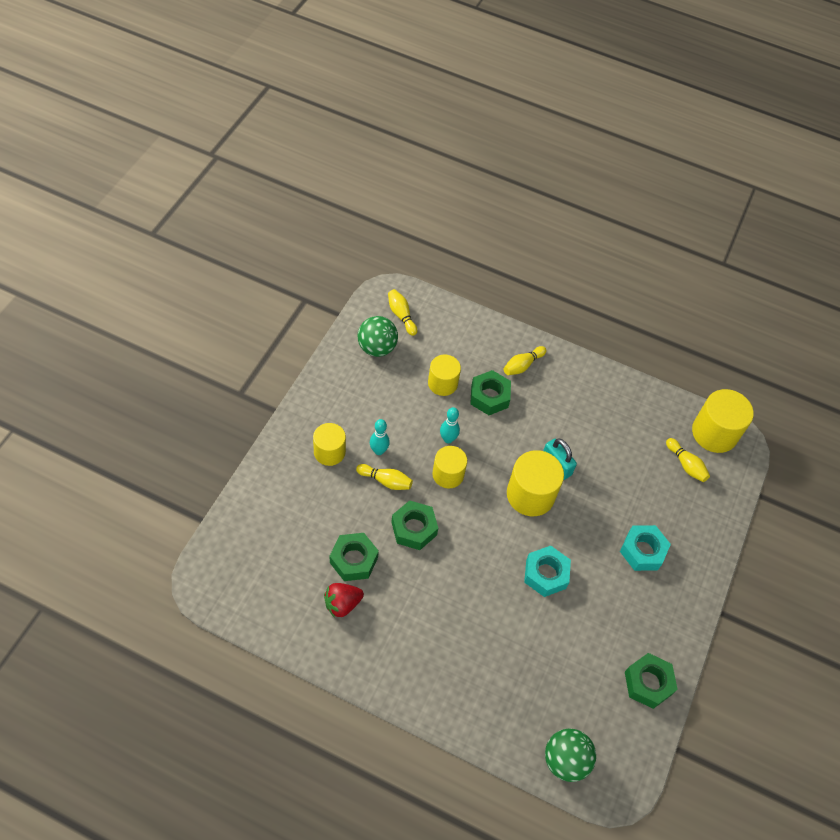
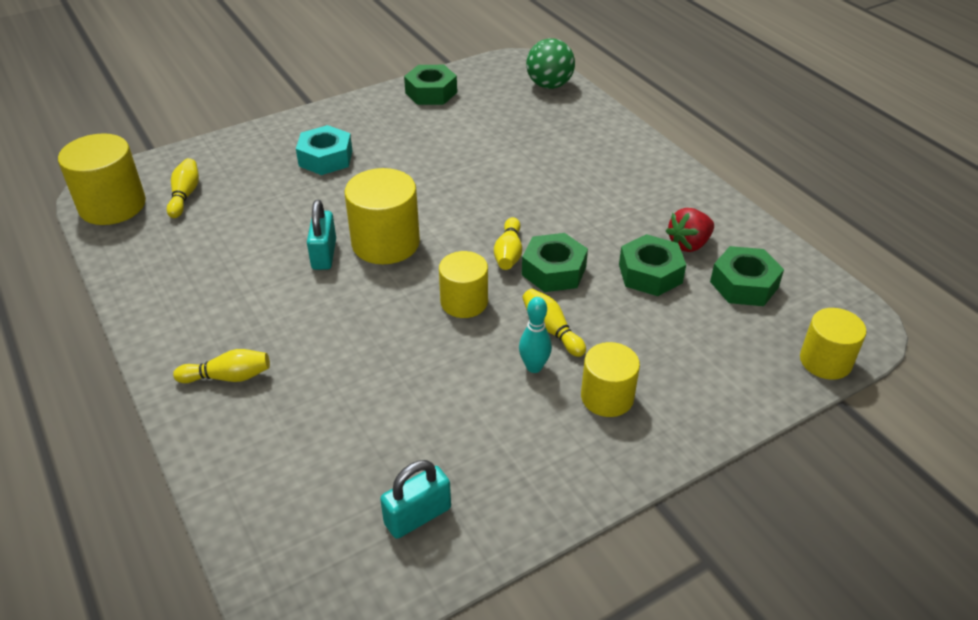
camera: 140 degrees left, 15 degrees down
(342, 604) = (689, 244): red strawberry -> red strawberry turned 135 degrees clockwise
(377, 348) = (418, 516): green ball -> turquoise padlock
(401, 315) = (326, 554): yellow bowling pin -> yellow bowling pin (508, 253)
(442, 383) = (365, 409): yellow cylinder -> yellow cylinder (825, 361)
(448, 439) = (427, 338): turquoise bowling pin -> none
(489, 397) = (319, 360): green nut -> green nut (744, 284)
(545, 574) = (443, 181): turquoise nut -> none

